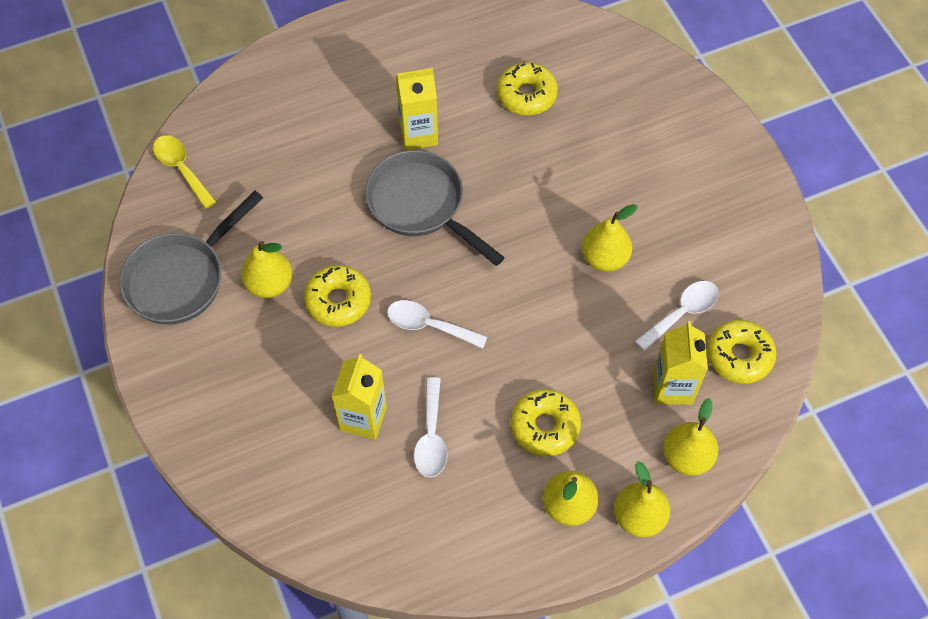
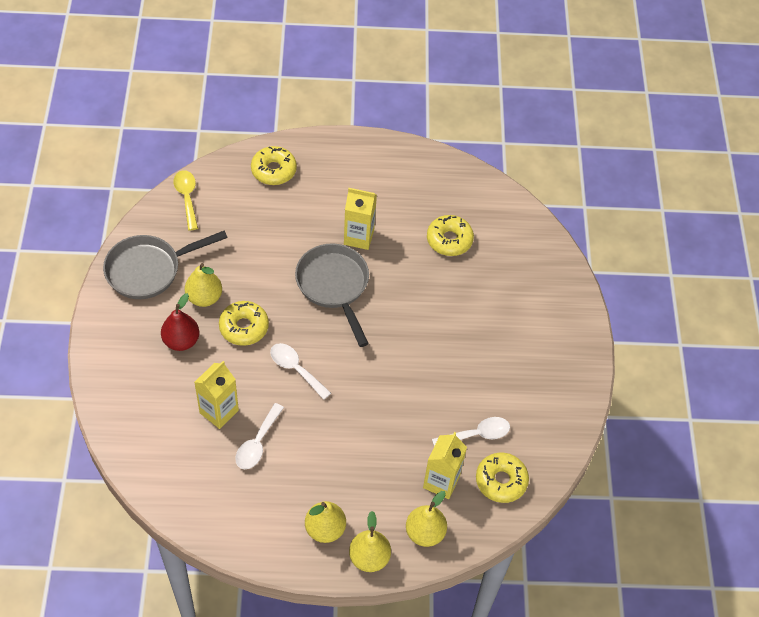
camera: 20 degrees right, 5 degrees down
(269, 350) = (181, 341): none -> red pear
(545, 426) = (338, 469): yellow donut -> yellow donut (273, 170)
(604, 258) = (442, 374): yellow pear -> none

